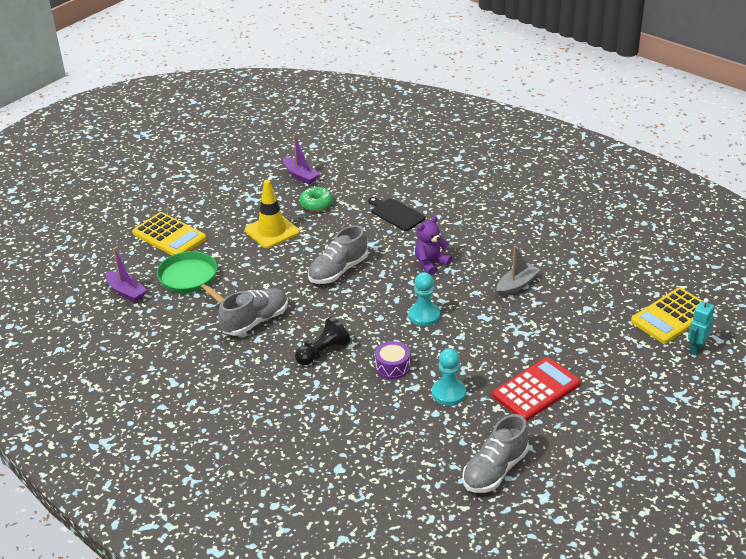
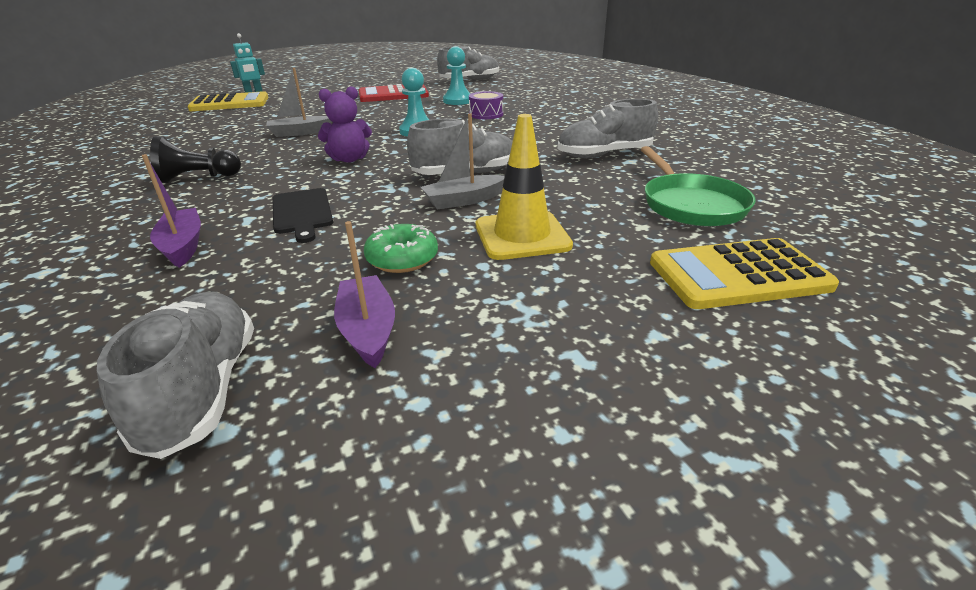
camera: 155 degrees left, 5 degrees down
(126, 292) = (806, 210): purple boat -> purple boat (183, 246)
(169, 236) = (738, 275): yellow calculator -> yellow calculator turned 75 degrees counterclockwise
(319, 246) = (463, 200): none -> grey boat
(323, 352) = (542, 128): black pawn -> black pawn (198, 178)
(331, 149) = (203, 389): none -> grey shoe

